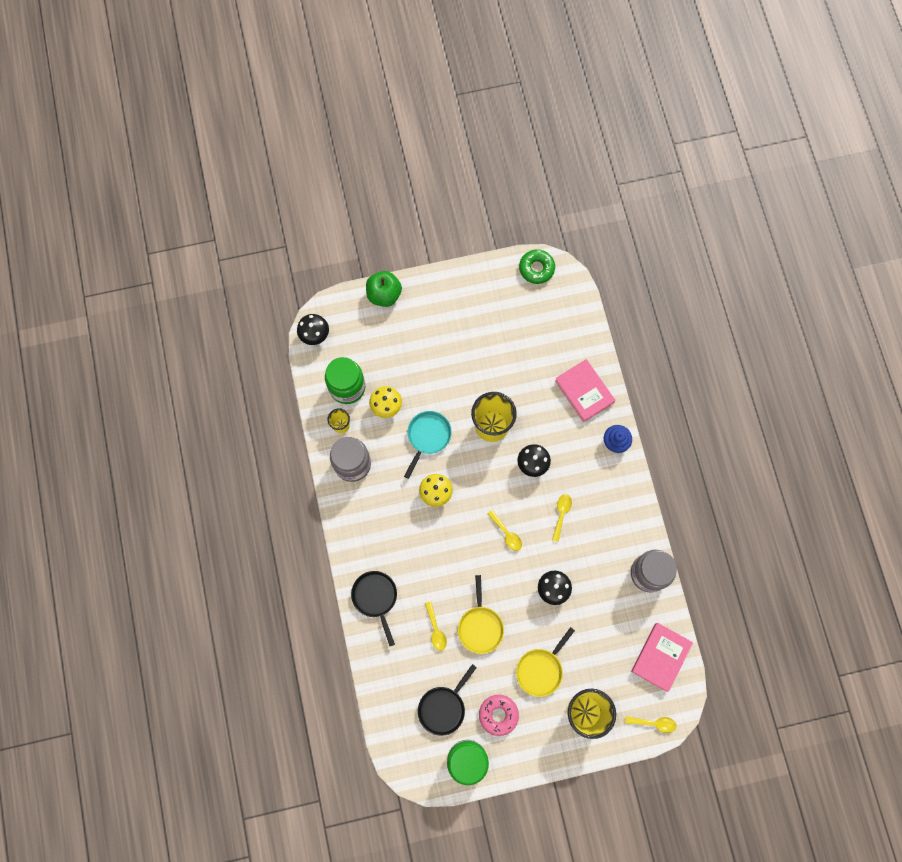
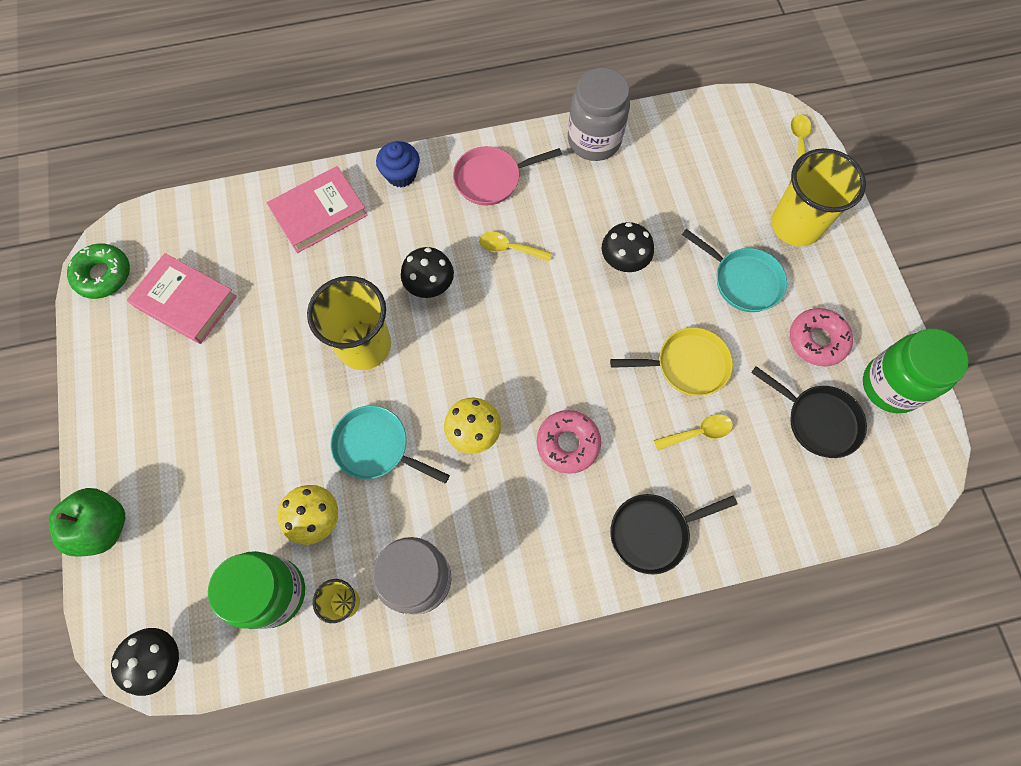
camera: 90 degrees left, 5 degrees down
(429, 549) = (568, 443): none -> pink donut
(506, 533) = (540, 325): yellow spoon -> none
(541, 669) = (743, 280): yellow pan -> turquoise pan
(614, 502) = (491, 179): none -> pink pan
(660, 657) = (708, 131): pink book -> pink book (185, 301)

